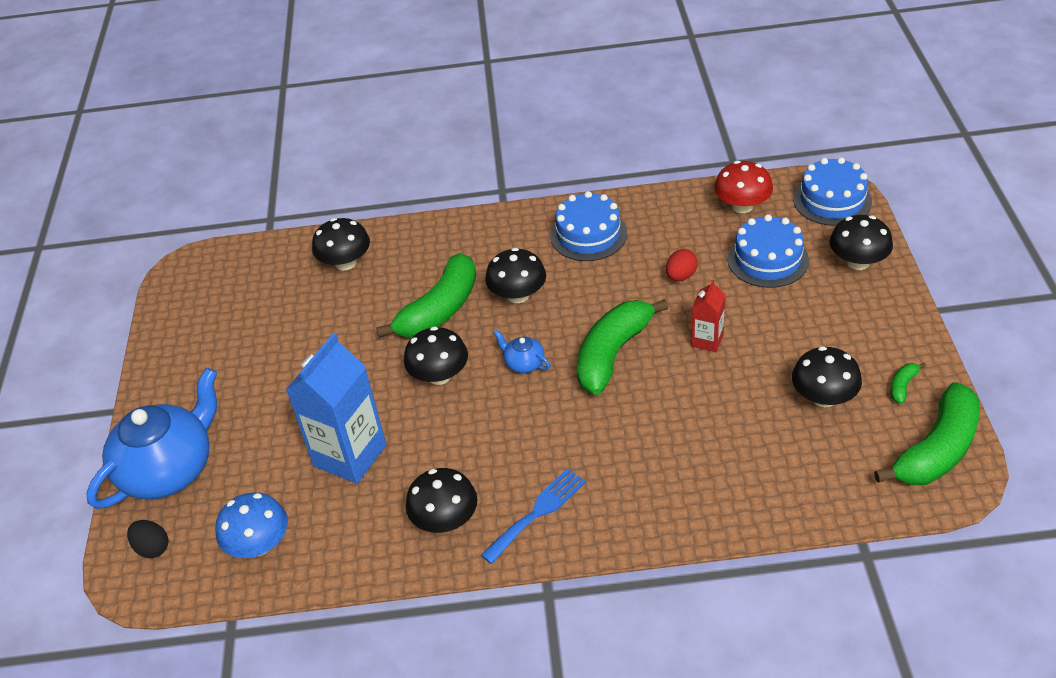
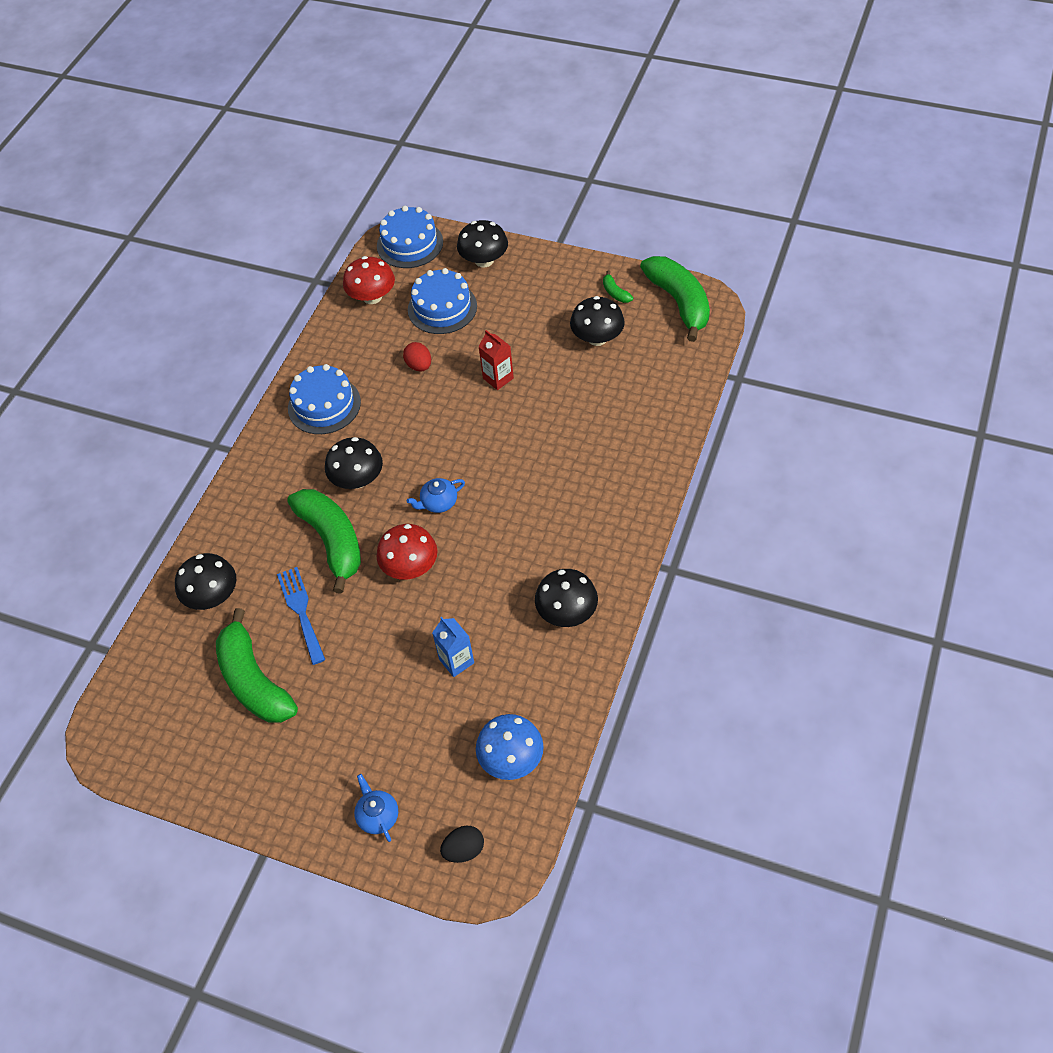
camera: 65 degrees left, 10 degrees up
(169, 469) = (378, 816): blue teapot -> blue teapot, size x0.42
(350, 455) = (456, 661): blue carton -> blue carton, size x0.50
(439, 375) = (410, 566): black mushroom -> red mushroom
(537, 512) = (596, 548): blue fork -> blue fork (301, 611)
(613, 353) = (470, 441): green banana -> green banana (254, 680)

